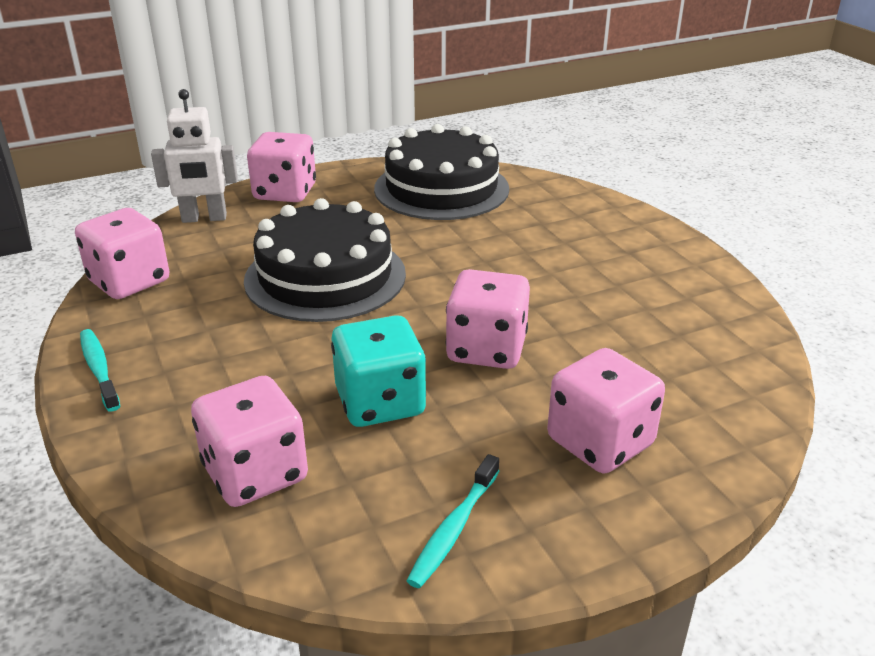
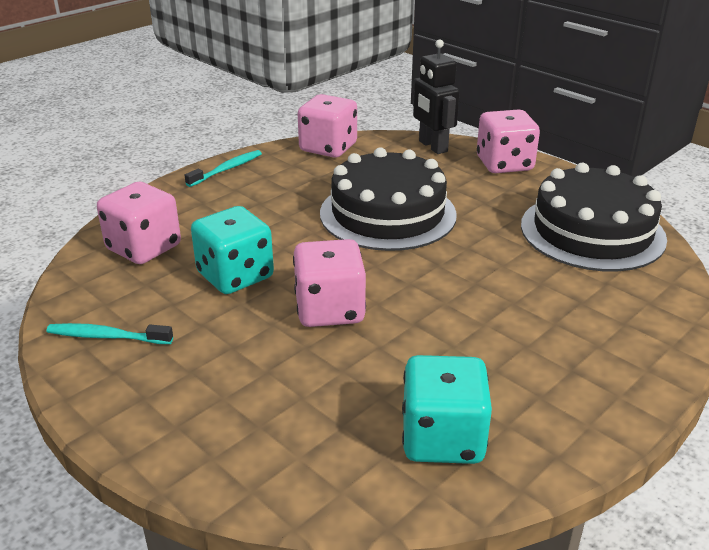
camera: 70 degrees right, 0 degrees up
(204, 218) = (432, 146): white robot -> black robot
(600, 442) = (225, 393): pink dice -> none
(698, 330) = (442, 438): none -> turquoise dice

